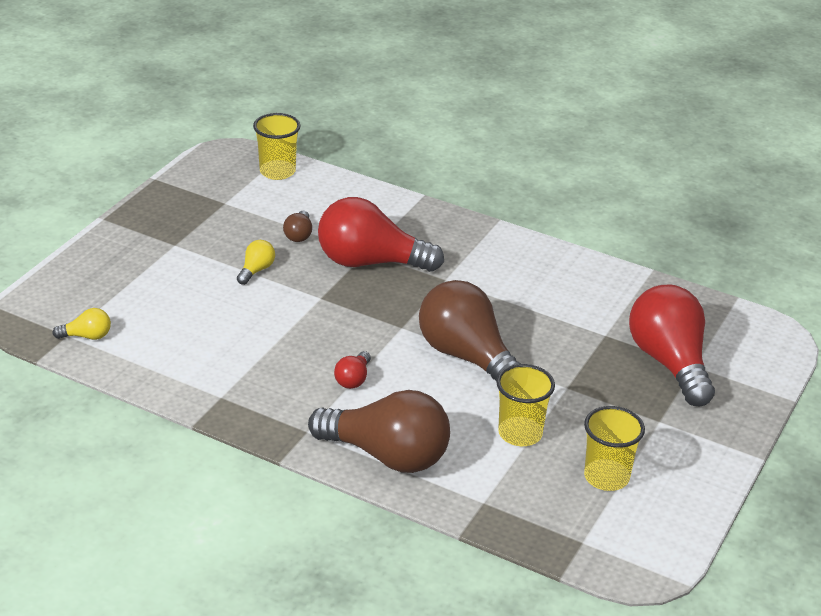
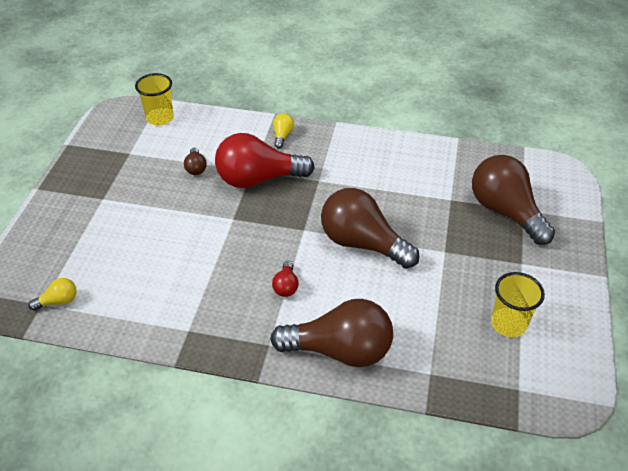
camera: 15 degrees left, 10 degrees up
(256, 270) = (174, 206): yellow light bulb -> yellow light bulb (282, 136)
(520, 433) = (429, 302): yellow cup -> none
(669, 363) = (505, 212): red light bulb -> brown light bulb

